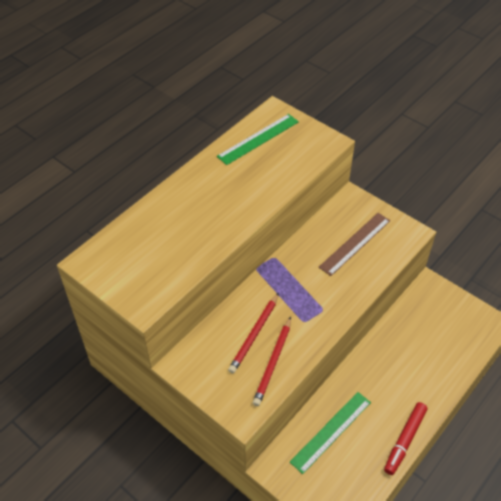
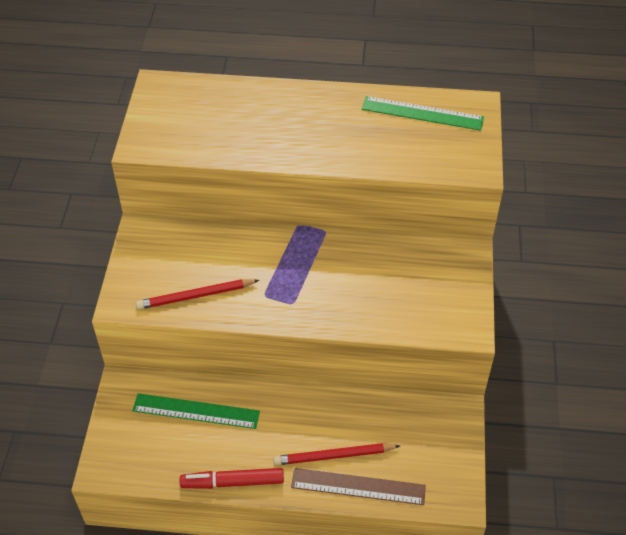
camera: 55 degrees right, 0 degrees up
(254, 334) = (217, 265): red pencil -> red pencil (334, 456)
(355, 243) = (405, 287): brown ruler -> brown ruler (358, 487)

